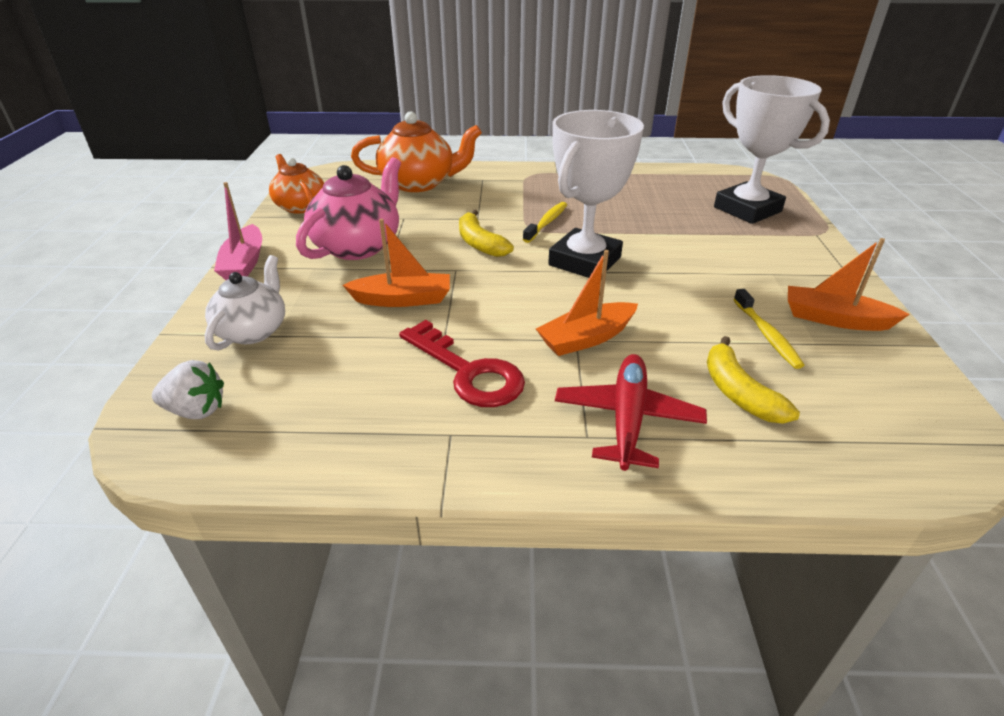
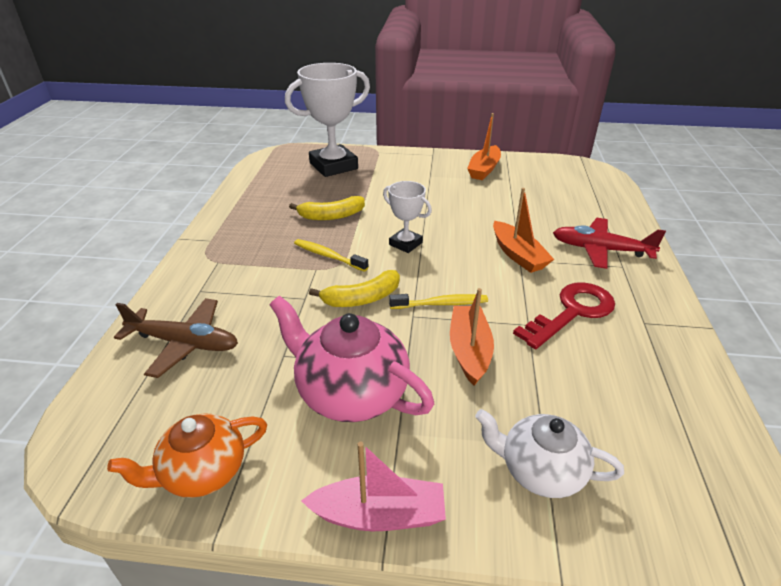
camera: 85 degrees left, 0 degrees up
(196, 410) = (683, 494): white strawberry -> none
(419, 183) = (184, 343): orange teapot -> brown plane
(584, 261) = (405, 244): white trophy -> white trophy, size x0.52
(738, 392) = (563, 211): yellow banana -> yellow banana (331, 216)
(766, 335) = (503, 192): yellow toothbrush -> yellow toothbrush (441, 304)

